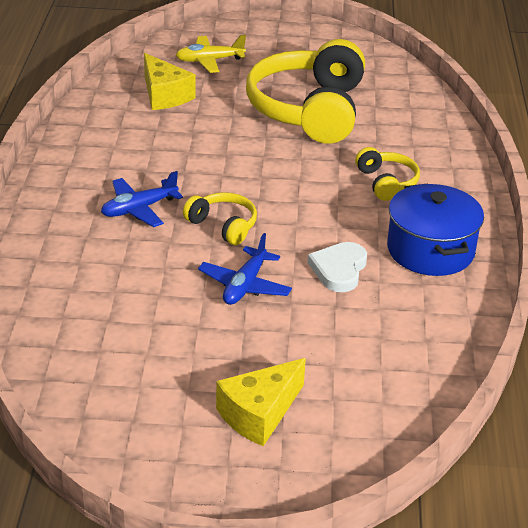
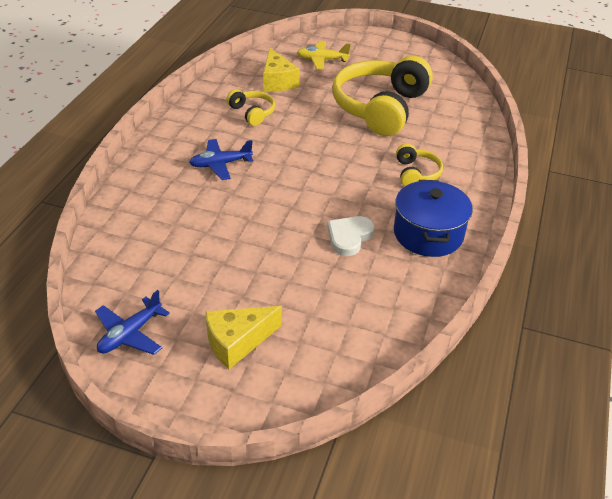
camera: 15 degrees right, 5 degrees up
(223, 226) = (276, 187): yellow headphones -> yellow headphones (252, 113)
(245, 285) = (272, 237): blue plane -> blue plane (130, 334)

